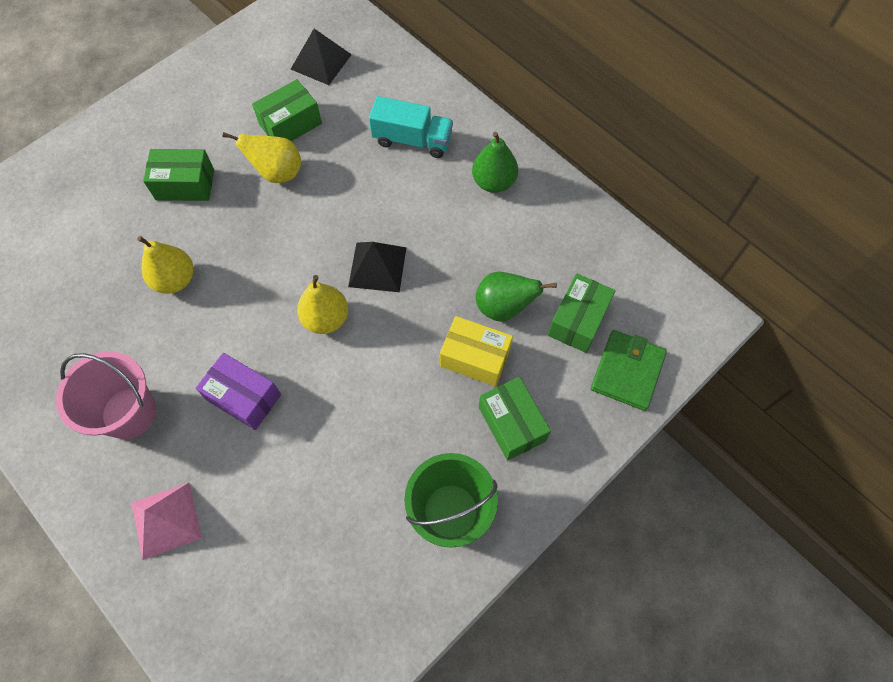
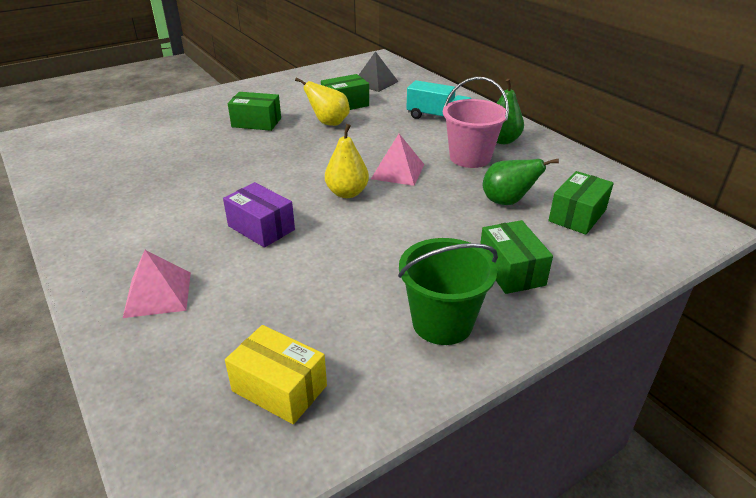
camera: 10 degrees right, 30 degrees down
(129, 413) = (158, 226): pink bucket -> pink bucket (470, 157)
(175, 280) = (229, 163): yellow pear -> none
(377, 267) = (398, 171): black pyramid -> pink pyramid
(475, 358) = (478, 227): yellow box -> yellow box (279, 388)
(627, 371) = (628, 250): green wallet -> none

